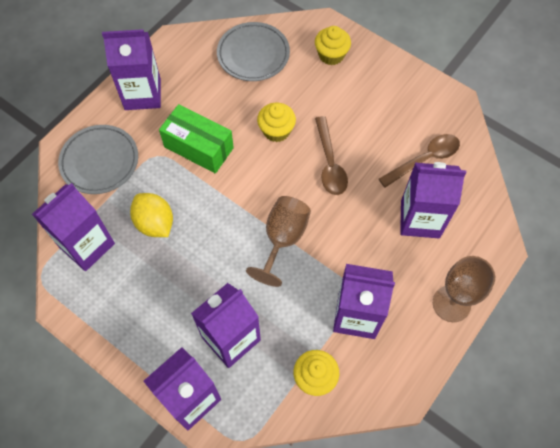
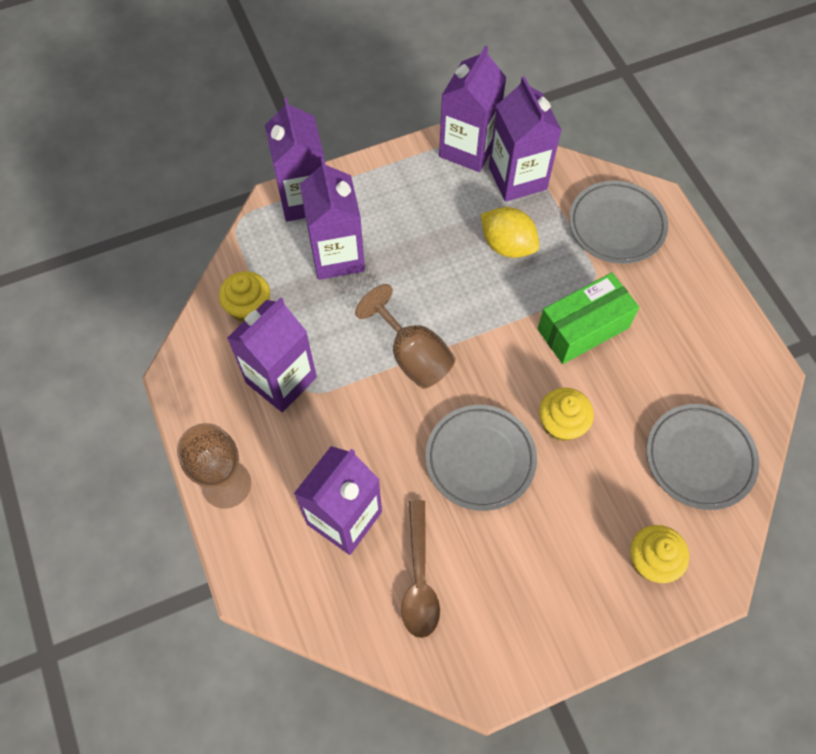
camera: 120 degrees right, 0 degrees up
(142, 94) = (693, 303): purple carton -> purple carton (468, 148)
(155, 223) = (507, 245): yellow lemon -> yellow lemon turned 45 degrees clockwise
(329, 163) = (480, 459): brown spoon -> grey plate

